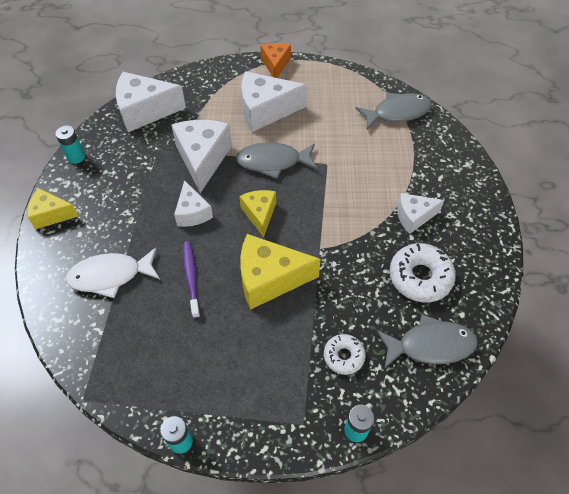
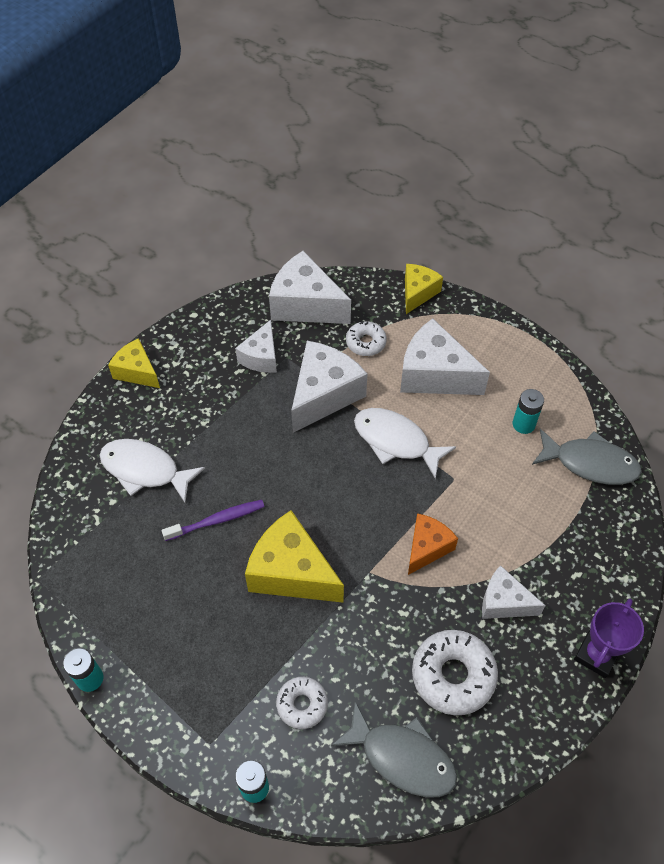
camera: 35 degrees right, 0 degrees up
(76, 157) = (202, 320): turquoise battery -> turquoise battery (523, 424)
(191, 277) = (217, 520): purple toothbrush -> purple toothbrush turned 45 degrees clockwise
(192, 213) = (269, 450): white cheese -> white cheese (261, 357)
(205, 114) = (366, 342): none -> white donut
(260, 214) = (335, 494): yellow cheese -> yellow cheese (418, 293)
(273, 162) = (395, 441): grey fish -> white fish
(275, 65) = (490, 323): orange cheese -> orange cheese (427, 548)
(487, 214) = (596, 655): none -> purple trophy

